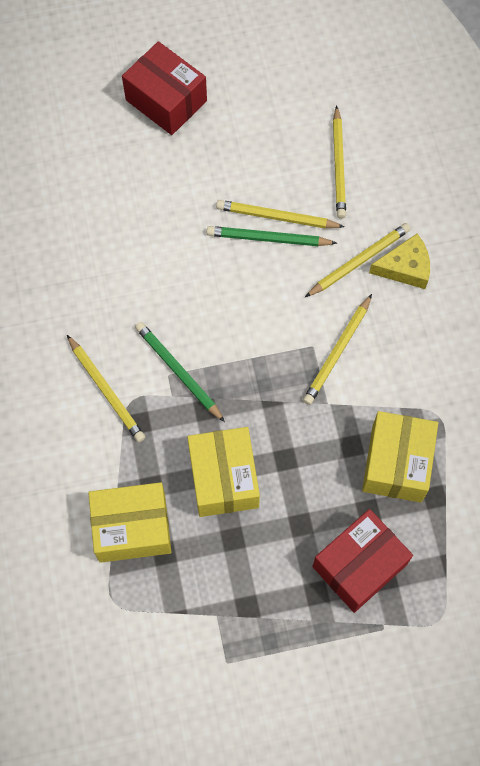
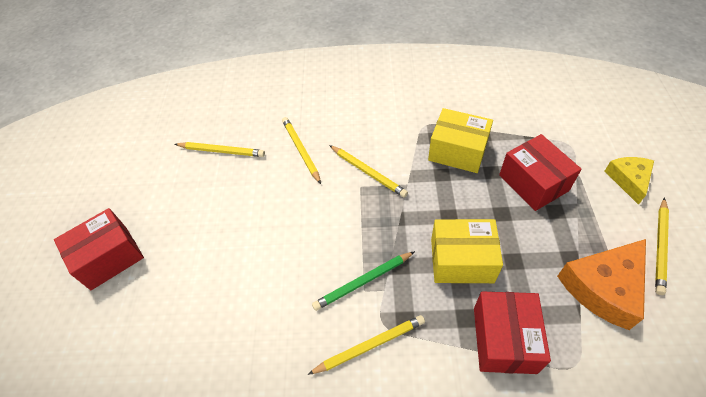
camera: 75 degrees left, 15 degrees down
(132, 528) = (504, 339): yellow box -> red box
(213, 643) = (603, 287): none -> orange cheese
(268, 239) = (264, 202): green pencil -> none
(276, 217) = (248, 194): yellow pencil -> yellow pencil (660, 247)
(405, 267) = (313, 126): yellow cheese -> yellow cheese (628, 180)

